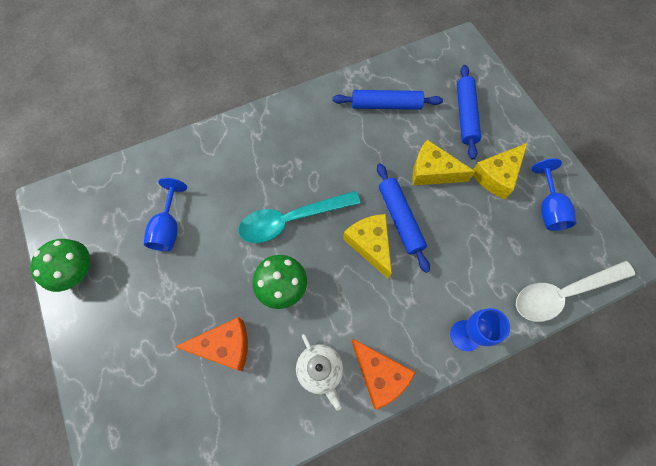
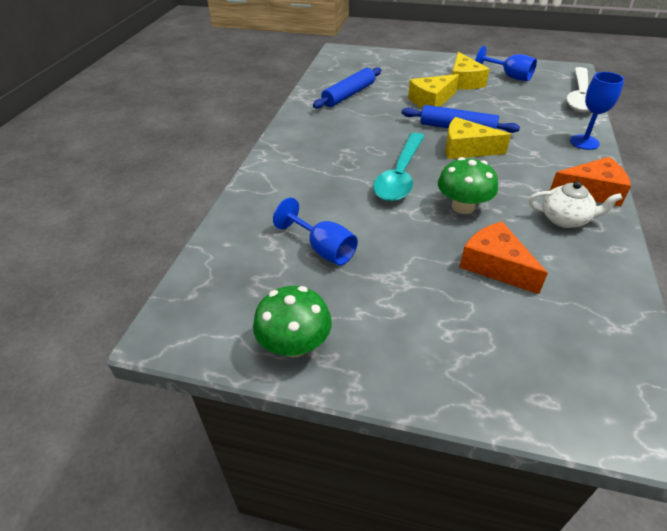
camera: 50 degrees left, 25 degrees down
(224, 346) = (495, 265): orange cheese -> orange cheese turned 75 degrees counterclockwise
(465, 115) = (400, 72): blue rolling pin -> none

